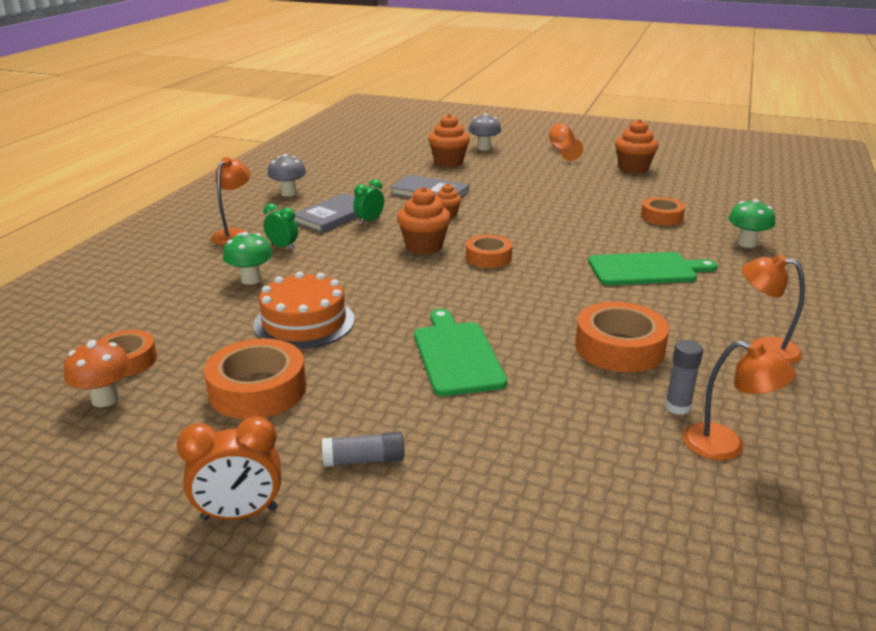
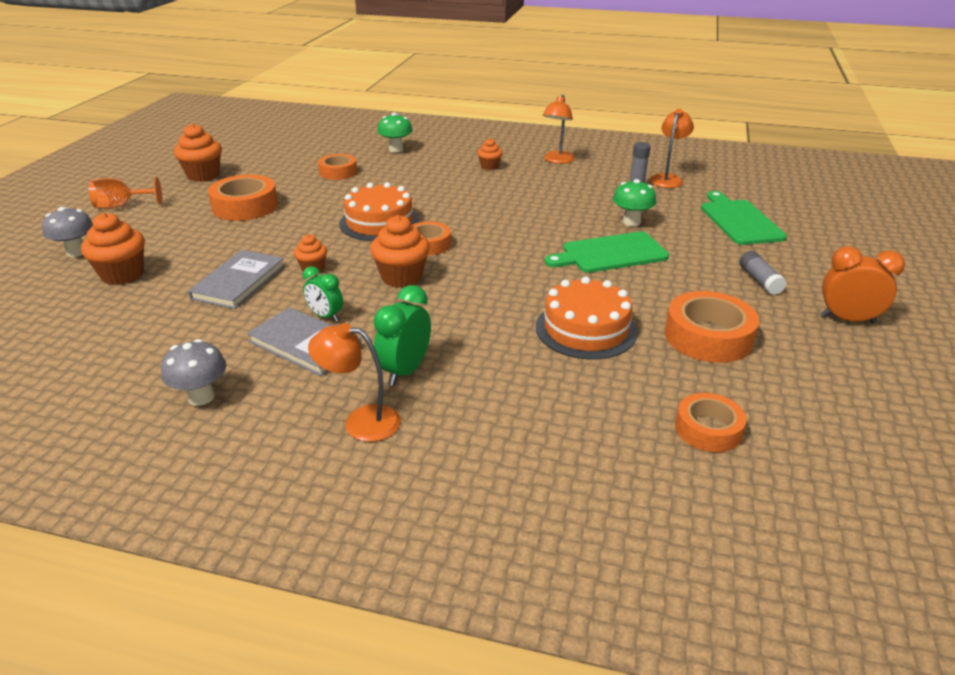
camera: 95 degrees left, 5 degrees up
(105, 399) = (777, 423): orange mushroom -> none
(239, 514) = (847, 319): orange clock -> orange clock turned 60 degrees counterclockwise
(251, 279) = (500, 379): green mushroom -> green mushroom (631, 222)
(282, 247) = (405, 371): green clock -> green clock, size x1.50
(537, 237) = (379, 222): none -> orange cake
(619, 347) = (573, 199): orange tape -> orange tape (245, 206)
(646, 269) = (447, 184): green cutting board -> green cutting board (739, 220)
(714, 297) = (489, 167): none -> orange cupcake

